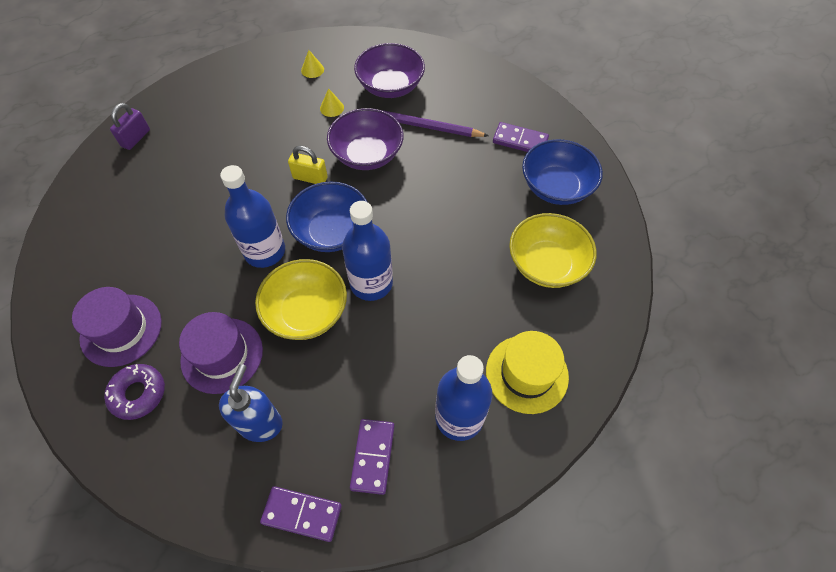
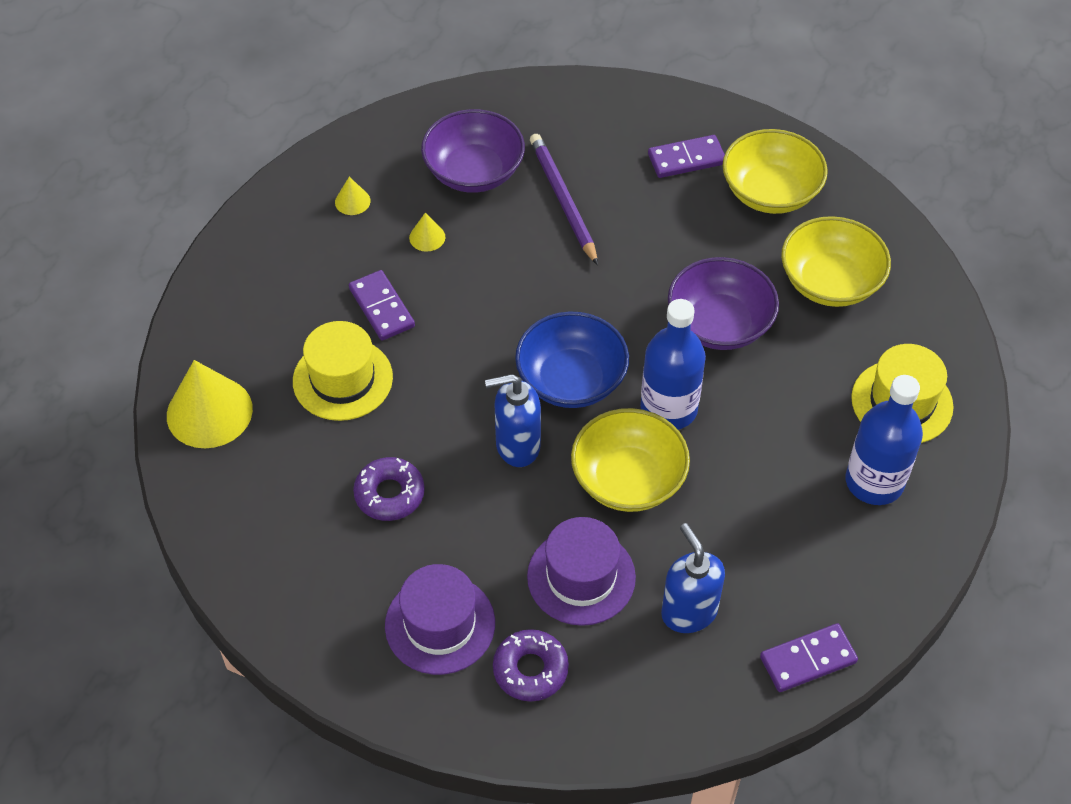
camera: 35 degrees left, 5 degrees down
(136, 138) = (209, 412): purple padlock -> yellow cone
(173, 236) = (389, 494): none -> purple donut
(214, 159) = (342, 379): none -> yellow hat
(265, 251) = (517, 446): blue bottle -> blue soap dispenser
(310, 178) = (486, 335): yellow padlock -> none
(367, 154) = (526, 270): purple bowl -> purple bowl (719, 324)
(372, 456) = (826, 568): purple domino -> purple domino (381, 308)
(424, 126) = (562, 200): purple pencil -> purple pencil turned 90 degrees clockwise
(556, 187) = (770, 192): blue bowl -> yellow bowl

